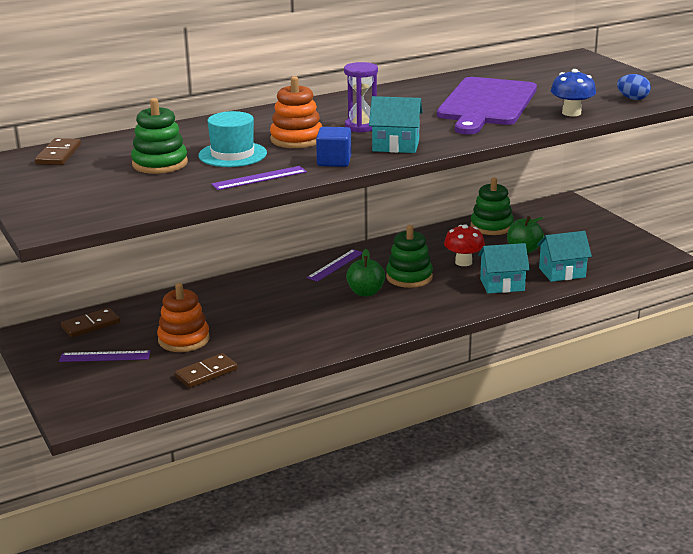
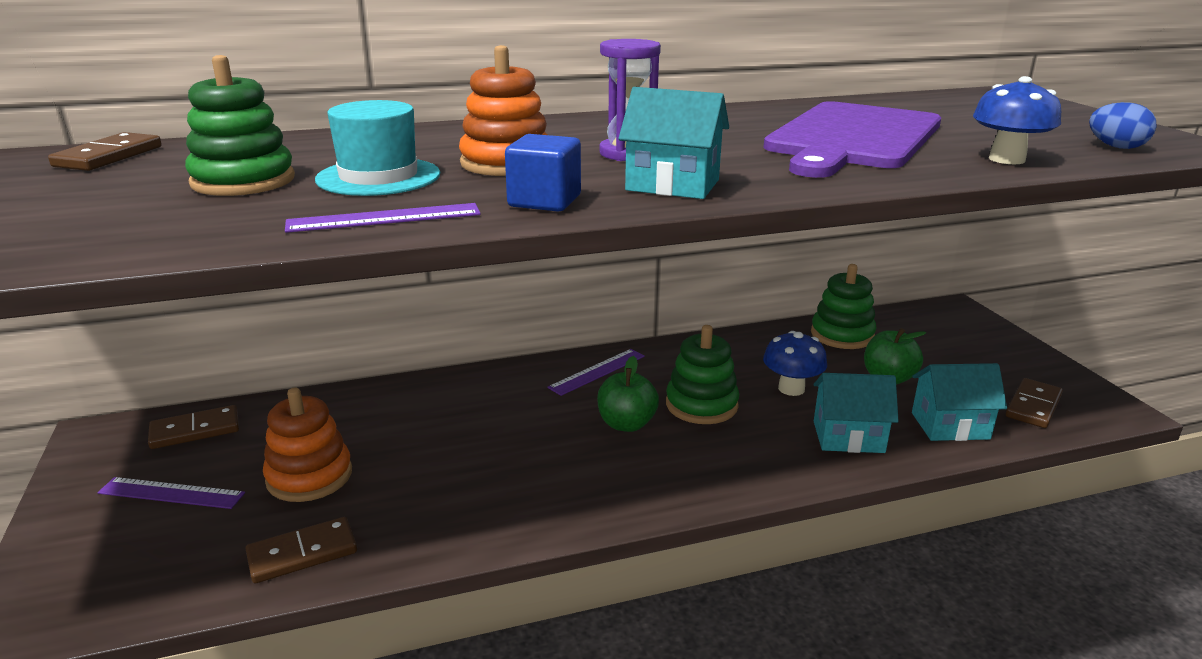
camera: 10 degrees right, 0 degrees up
(463, 262) = (791, 388): red mushroom -> blue mushroom
(612, 257) = (1033, 406): none -> brown domino

